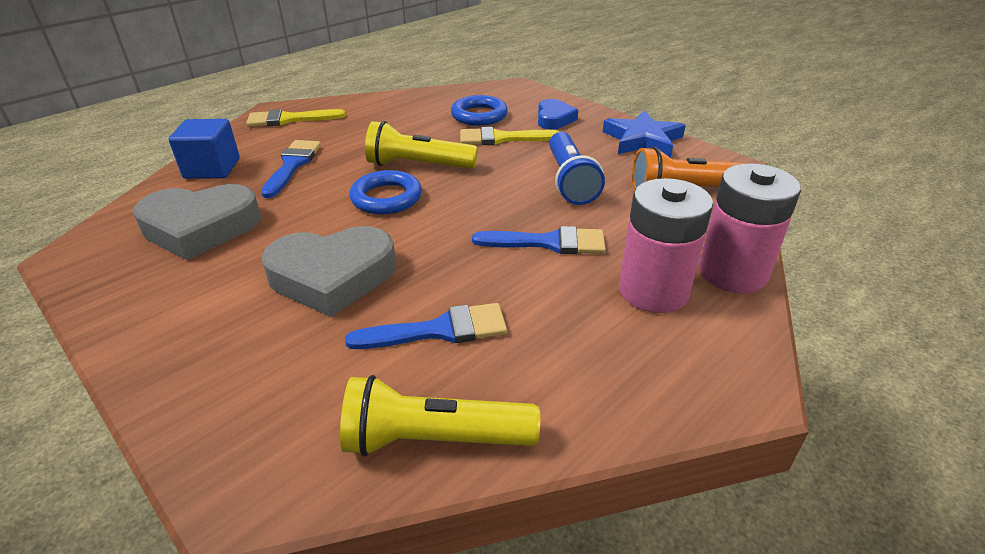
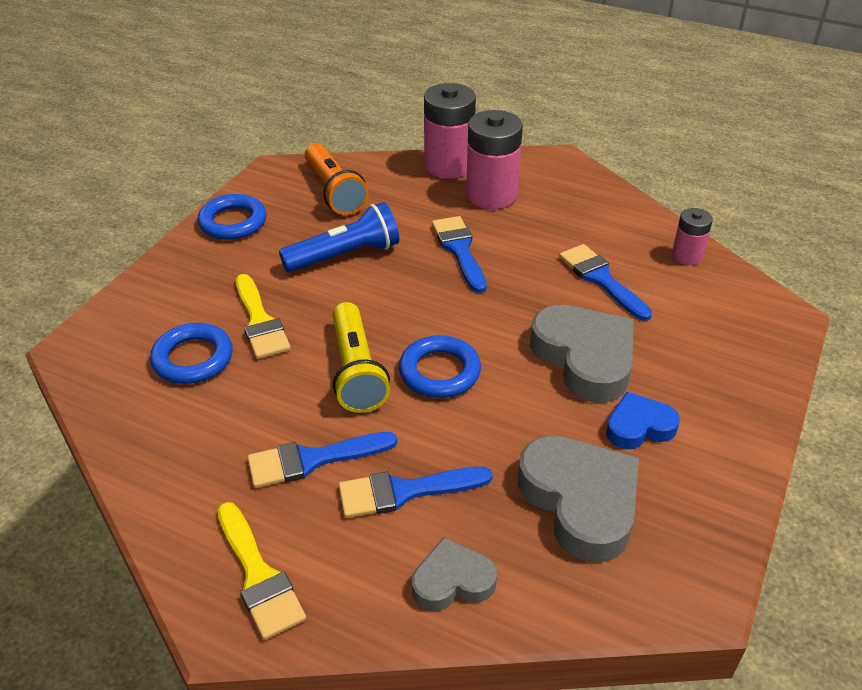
camera: 110 degrees left, 5 degrees up
(212, 168) = (452, 581): blue cube -> grey heart
(352, 141) = (312, 460): none -> blue brush
(434, 439) = (687, 256): yellow flashlight -> pink battery
(554, 119) = (190, 291): blue heart -> blue heart (639, 426)
(643, 140) = (233, 222): blue star -> blue ring

